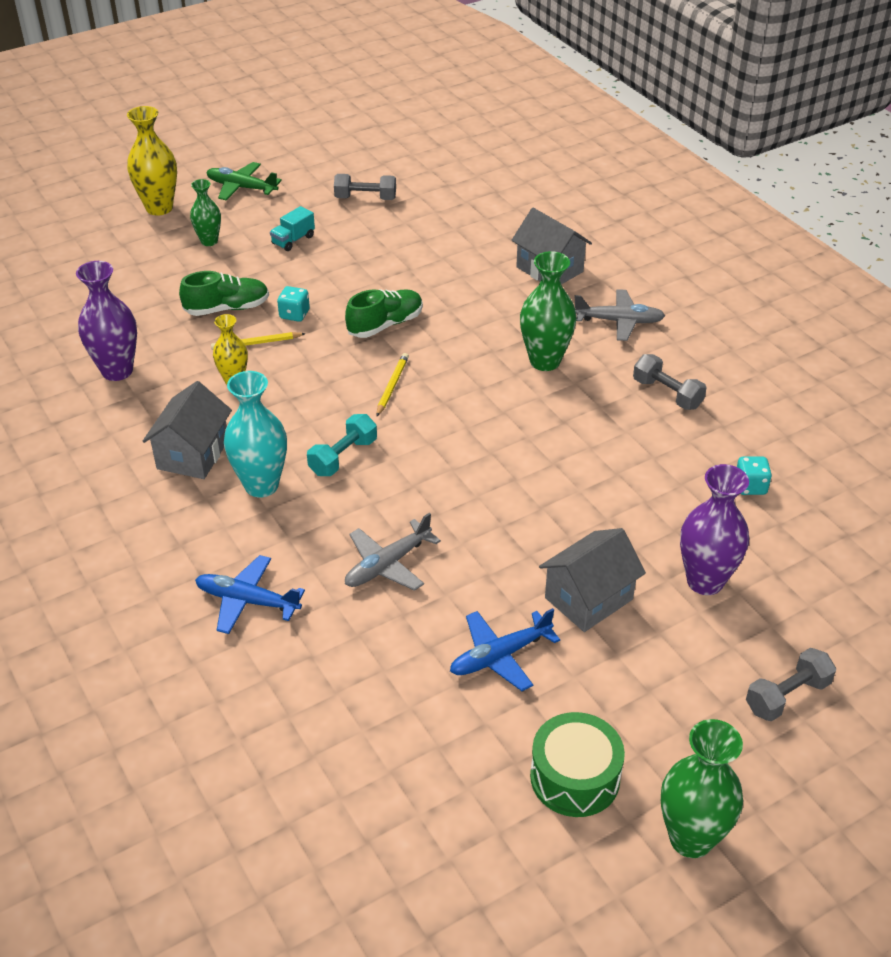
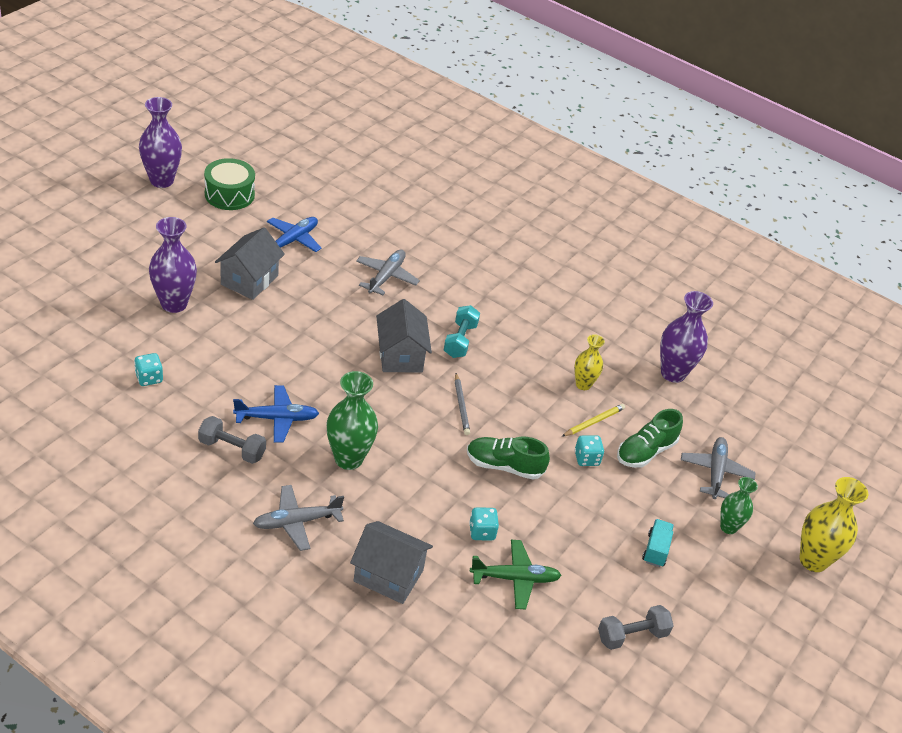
camera: 150 degrees right, 0 degrees up
(174, 279) = (715, 472): none -> grey plane
(193, 454) = (562, 322): grey house -> grey house (400, 355)
(242, 188) = (766, 615): green plane -> green plane (515, 578)
(247, 601) = (456, 243): blue plane -> blue plane (276, 418)
(261, 485) = (500, 310): turquoise vase -> none
(385, 325) = (504, 466): green shoe -> green shoe turned 75 degrees clockwise
(392, 386) = (461, 406): yellow pencil -> grey pencil
(444, 281) = (482, 532): none -> turquoise dice
(691, 838) = (161, 180): green vase -> purple vase
(787, 696) = (113, 249): grey dumbbell -> none

